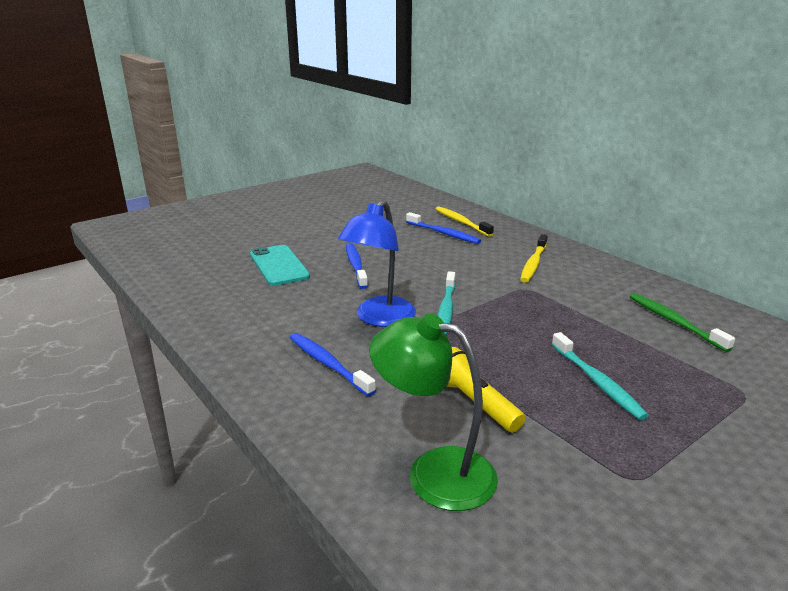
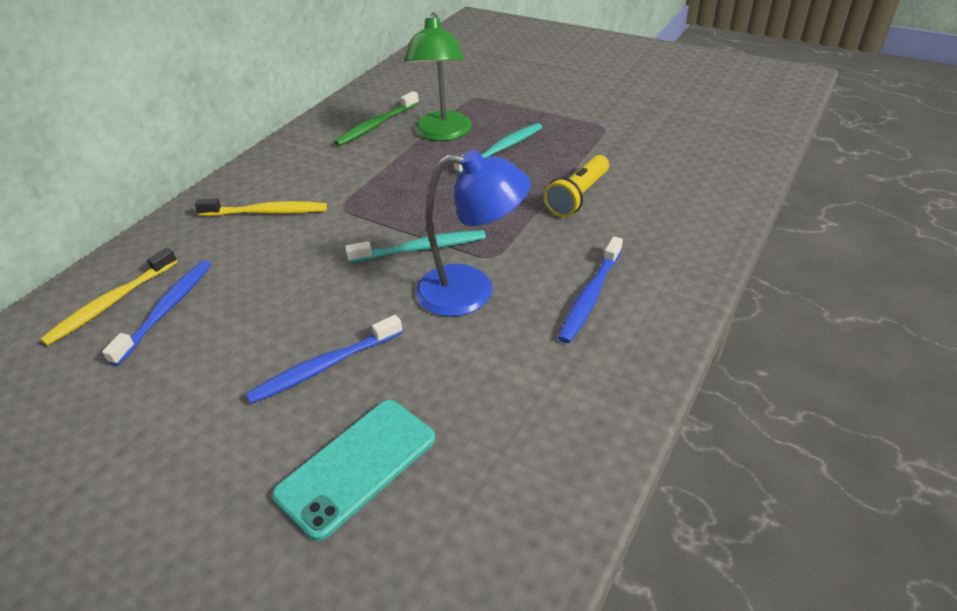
camera: 110 degrees left, 15 degrees up
(434, 472) = (674, 196): green lamp -> green lamp (442, 134)

